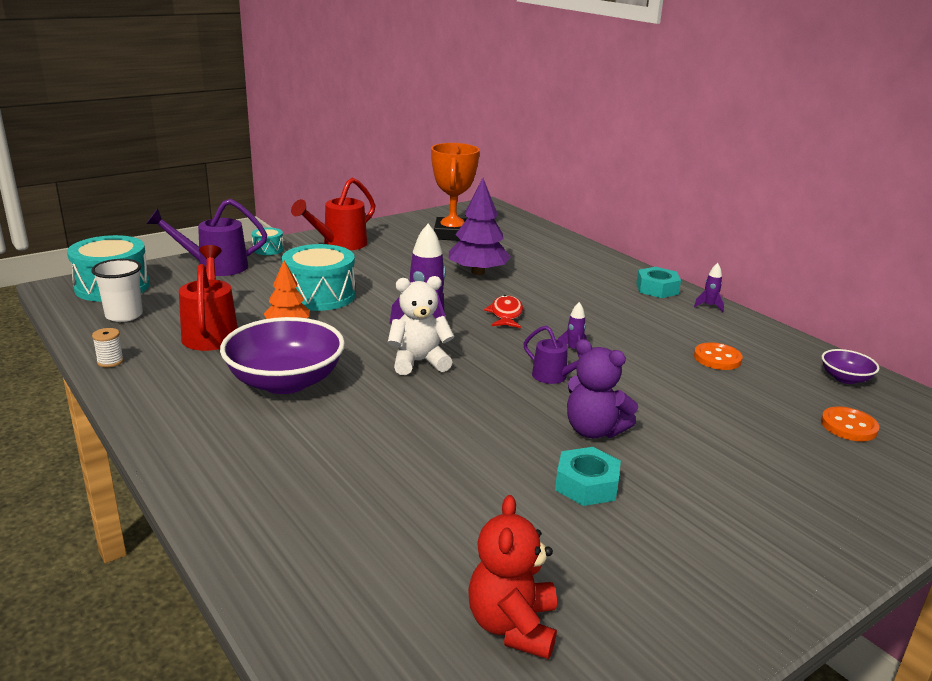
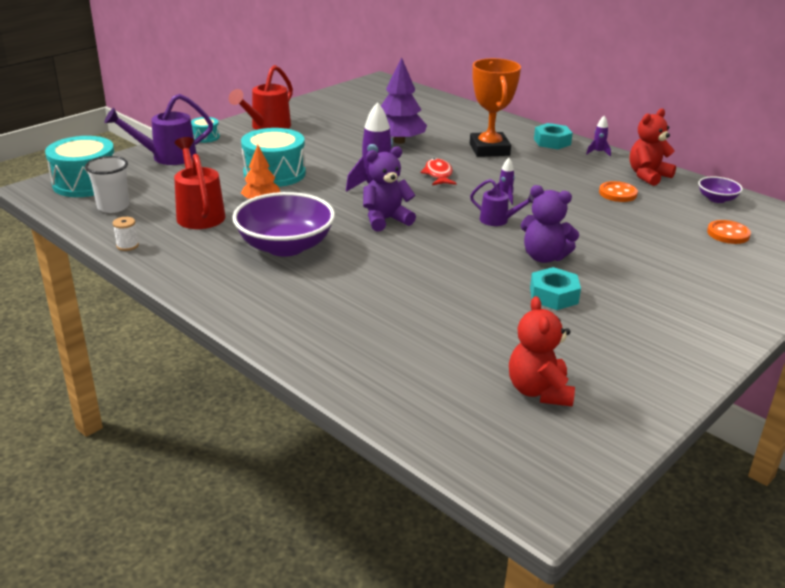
camera: 10 degrees left, 5 degrees up
(419, 362) = (386, 220): white teddy bear -> purple teddy bear
(452, 234) = (361, 109): orange trophy -> orange trophy (489, 149)
(763, 340) = (648, 176): none -> red teddy bear

